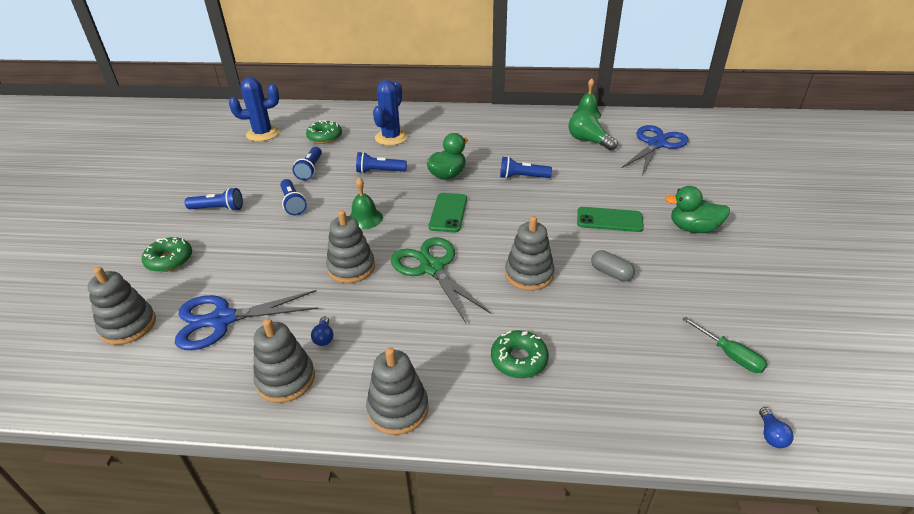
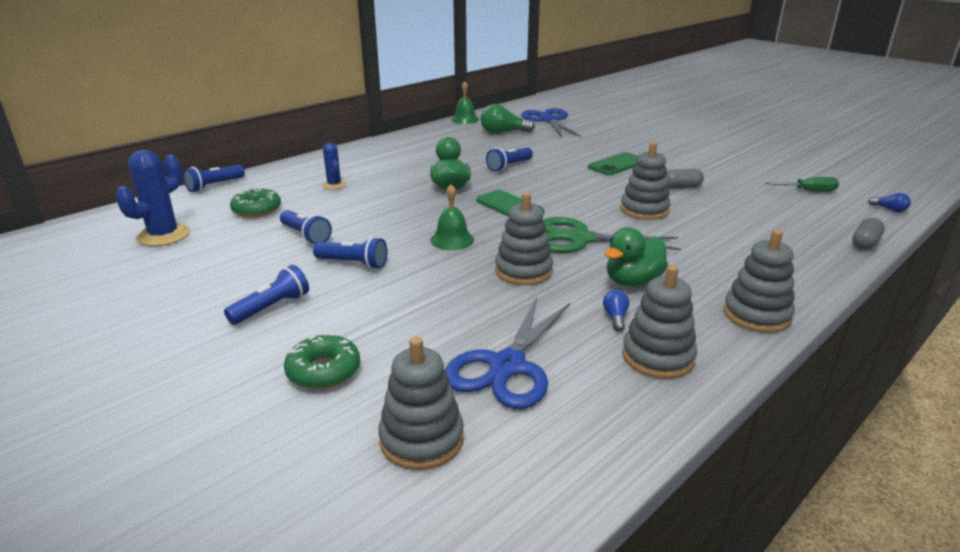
camera: 50 degrees left, 10 degrees down
(324, 337) = (615, 317): blue light bulb -> blue light bulb turned 120 degrees counterclockwise
(379, 171) = (383, 208): blue flashlight -> blue flashlight (214, 186)
(391, 137) = (334, 185): blue cactus -> blue cactus, size x0.58
(519, 360) = (744, 249): green donut -> none
(639, 438) = (865, 243): none -> grey capsule
(693, 228) = (666, 150): green duck -> green duck (632, 281)

